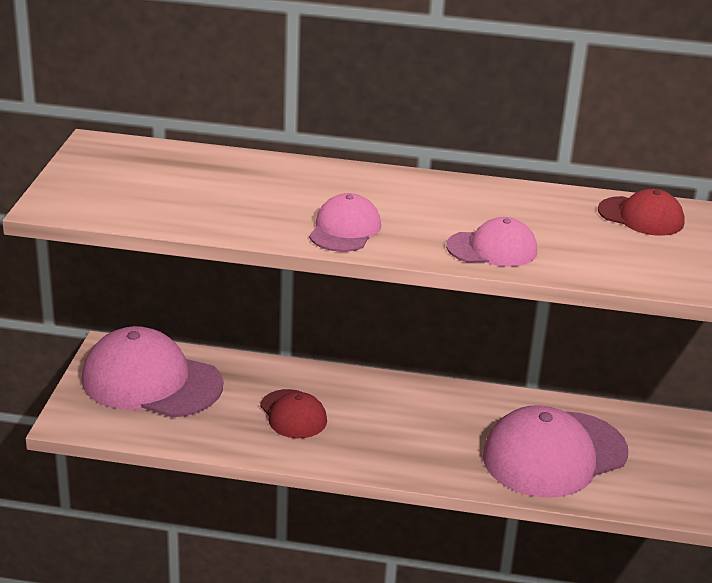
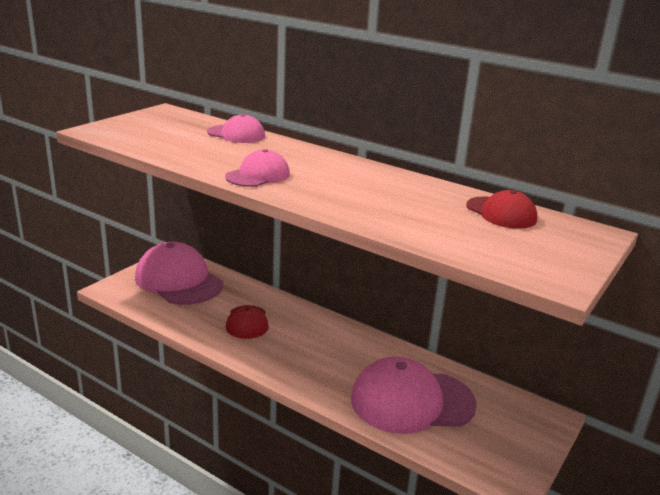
camera: 25 degrees right, 5 degrees down
(492, 249) = (352, 206): pink cap -> pink cap (236, 134)

